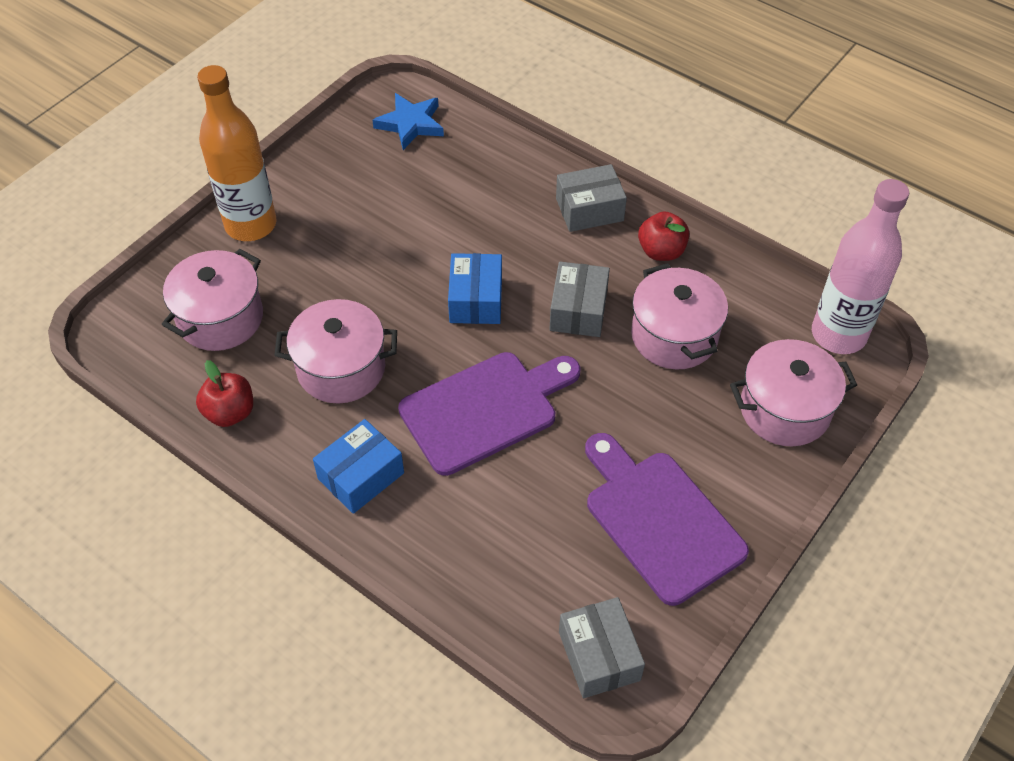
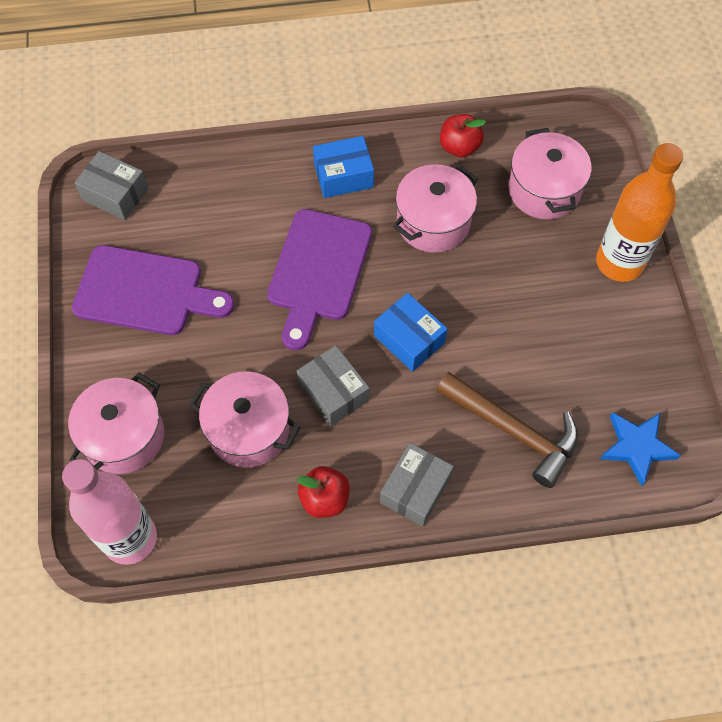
camera: 135 degrees right, 10 degrees up
(361, 476) = (343, 176): blue box -> blue box turned 75 degrees clockwise
(477, 190) = (514, 431): none -> brown hammer

